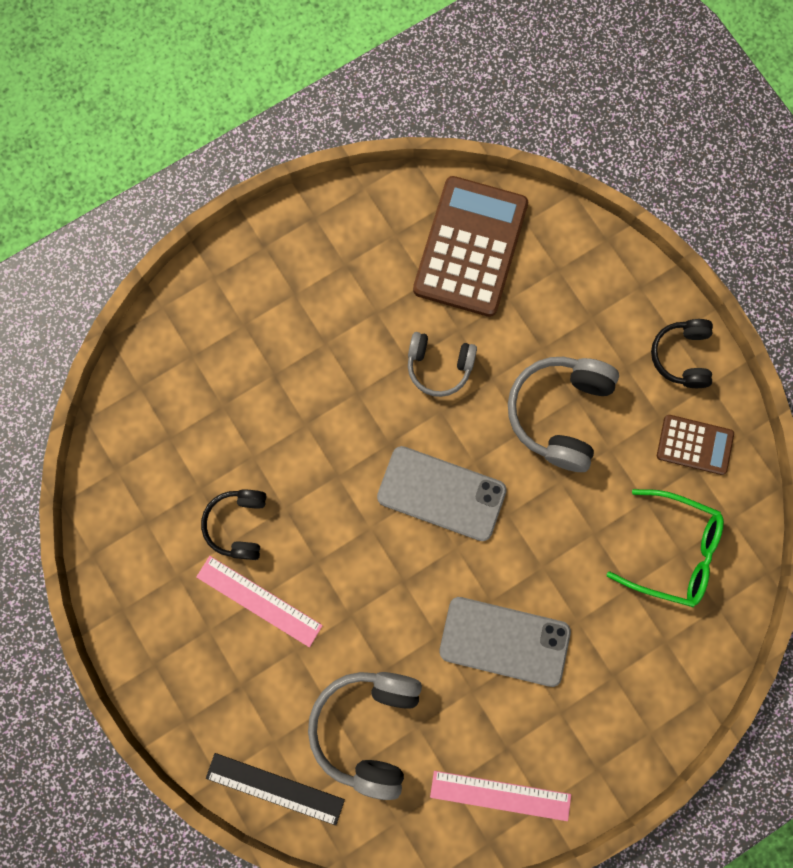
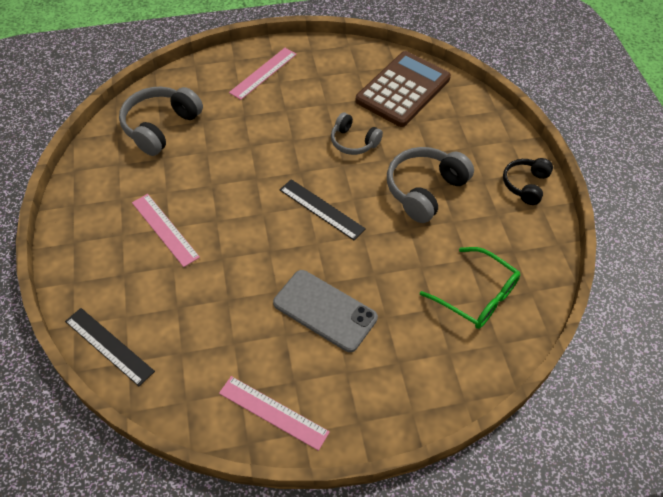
camera: 20 degrees right, 25 degrees down
(239, 524) = (176, 184): black headphones -> none
(266, 287) = (263, 73): none -> pink ruler
(368, 726) = (198, 330): grey headphones -> grey headphones (161, 127)
(441, 493) = (321, 209): grey phone -> black ruler
(694, 444) = (517, 237): brown calculator -> none

